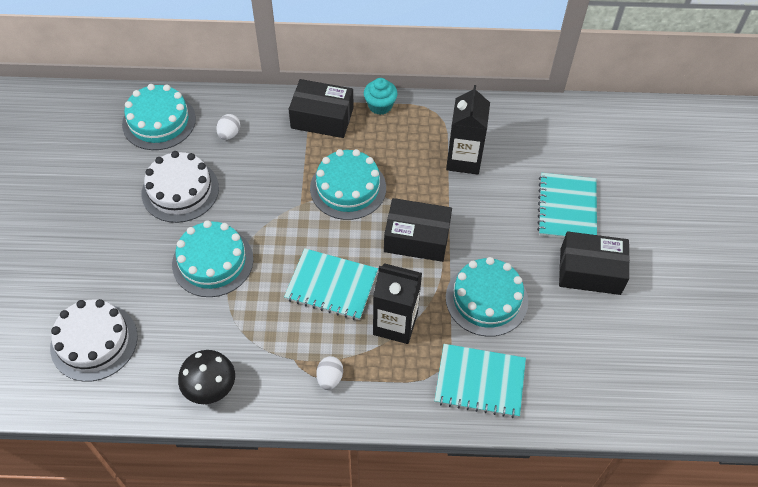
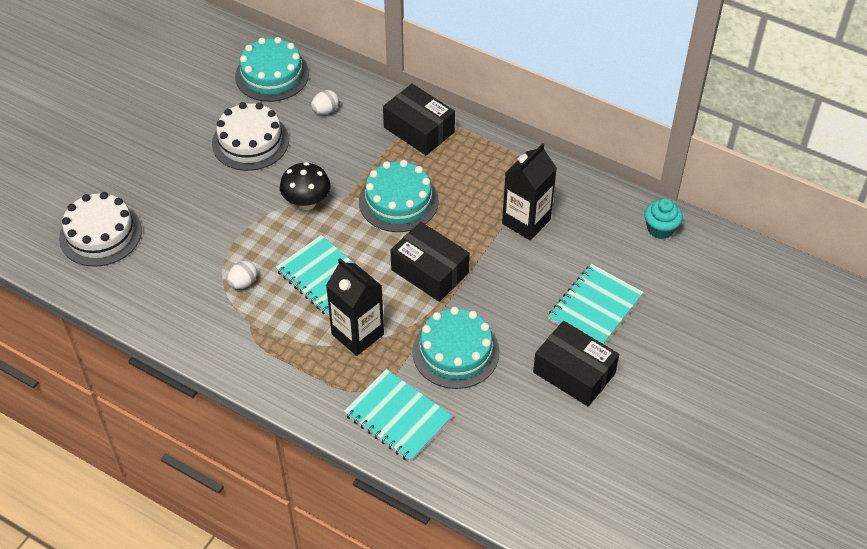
camera: 30 degrees right, 5 degrees down
(211, 388) = (167, 313): black mushroom -> black mushroom (307, 203)
(213, 261) = (237, 213): turquoise cake -> none
(330, 378) = (269, 352): white egg -> white egg (243, 283)
(380, 106) = (481, 140): turquoise cupcake -> turquoise cupcake (660, 229)

